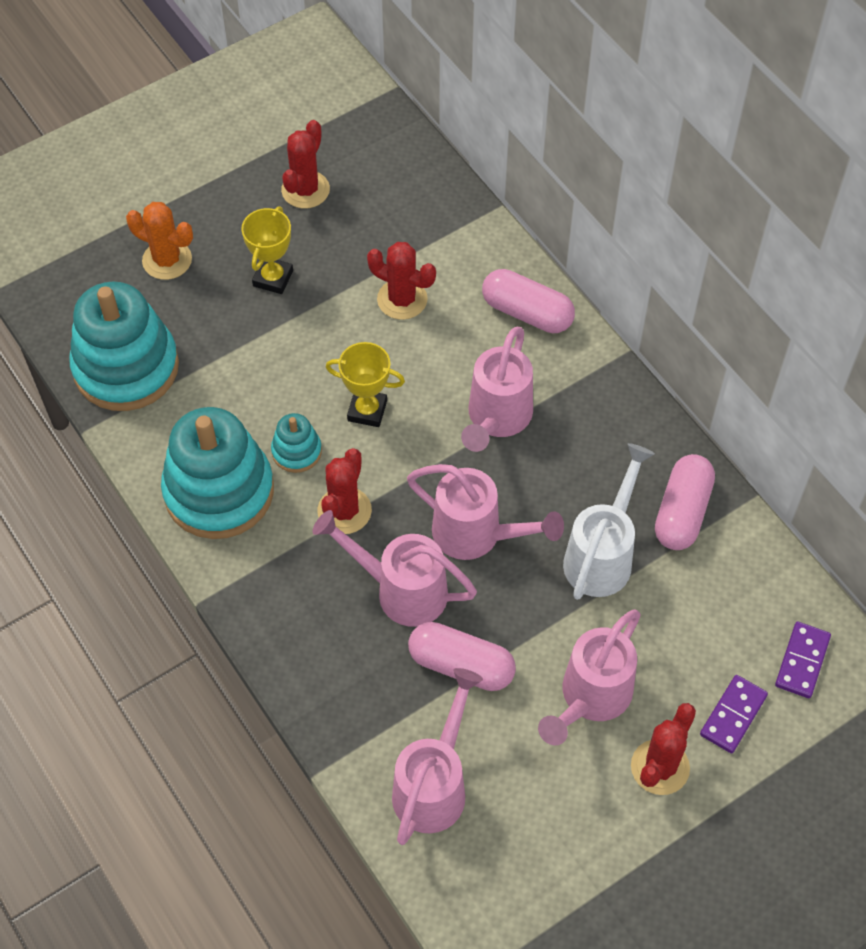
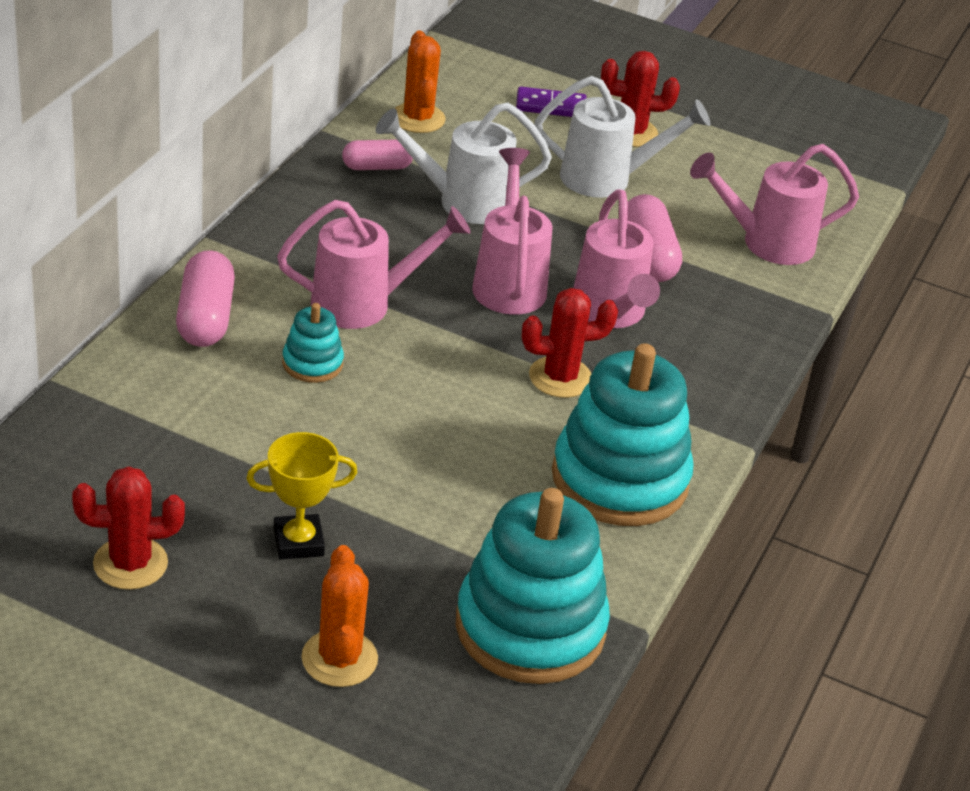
camera: 125 degrees left, 20 degrees down
(296, 451) = (521, 436): turquoise stacking toy -> turquoise stacking toy (312, 363)
(367, 410) = (427, 399): yellow trophy -> none
(402, 299) = (253, 419): red cactus -> none
(590, 698) = (607, 179): pink watering can -> white watering can
(682, 512) = (377, 167): pink capsule -> pink capsule, size x0.65
(750, 582) = (418, 118): none -> orange cactus
(802, 661) = (470, 81): purple domino -> none

